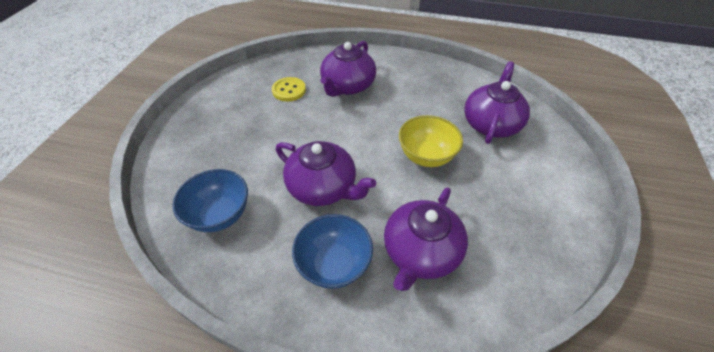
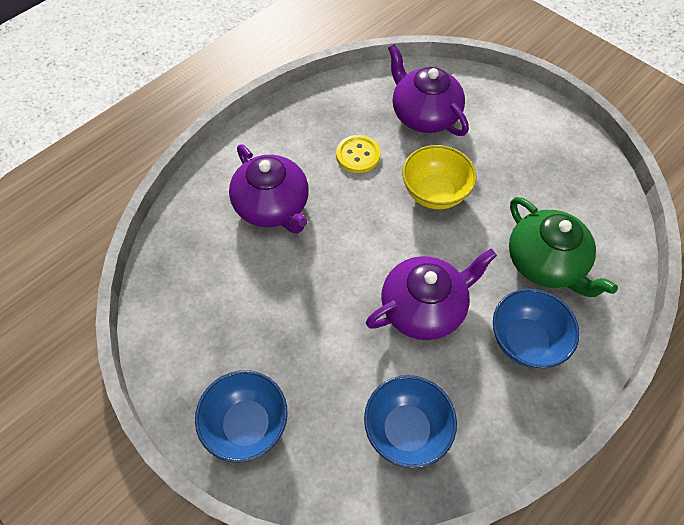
camera: 60 degrees left, 10 degrees up
(191, 136) = (247, 424): none -> blue bowl
(289, 90) = (233, 273): yellow button -> yellow button (358, 155)
(420, 252) = (545, 263): purple teapot -> green teapot

